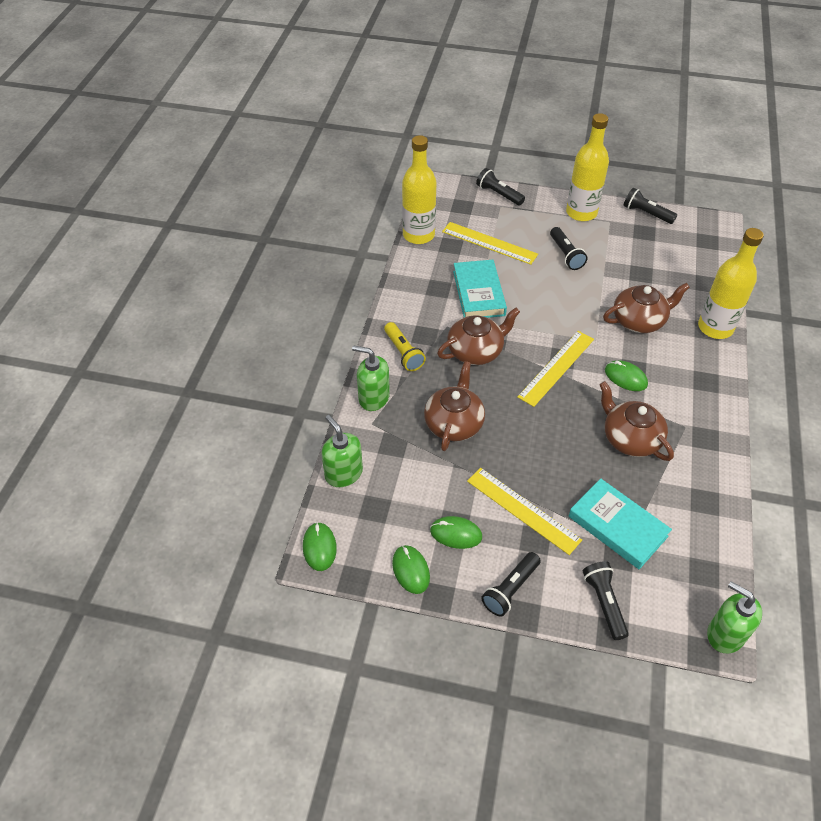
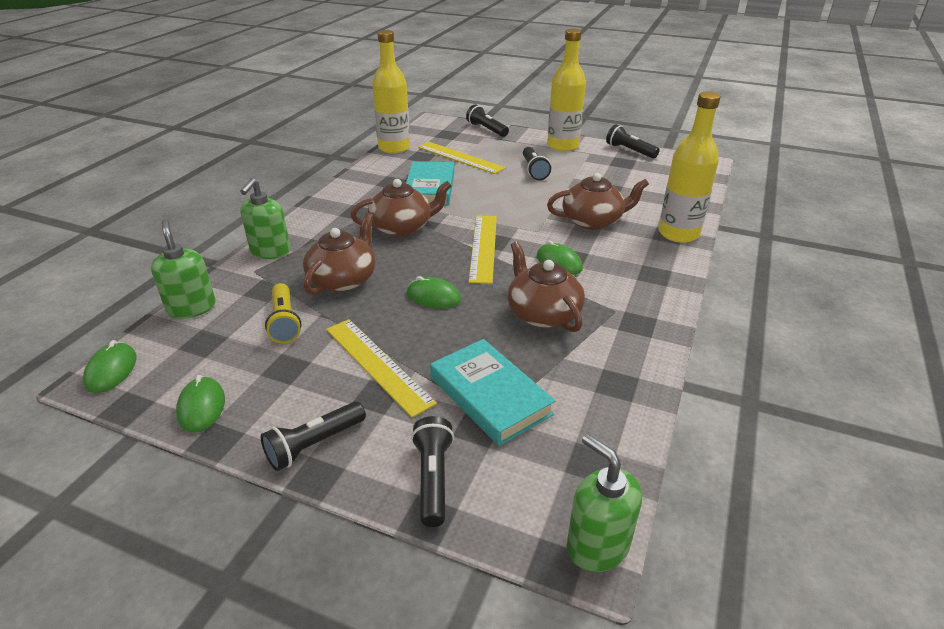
camera: 10 degrees right, 15 degrees down
(373, 398) = (270, 251): green soap dispenser -> green soap dispenser turned 105 degrees counterclockwise
(403, 353) = (325, 222): yellow flashlight -> yellow flashlight (284, 322)
(456, 534) = (281, 378): green mouse -> green mouse (433, 297)
(556, 367) = (483, 247): yellow ruler -> yellow ruler turned 45 degrees counterclockwise

